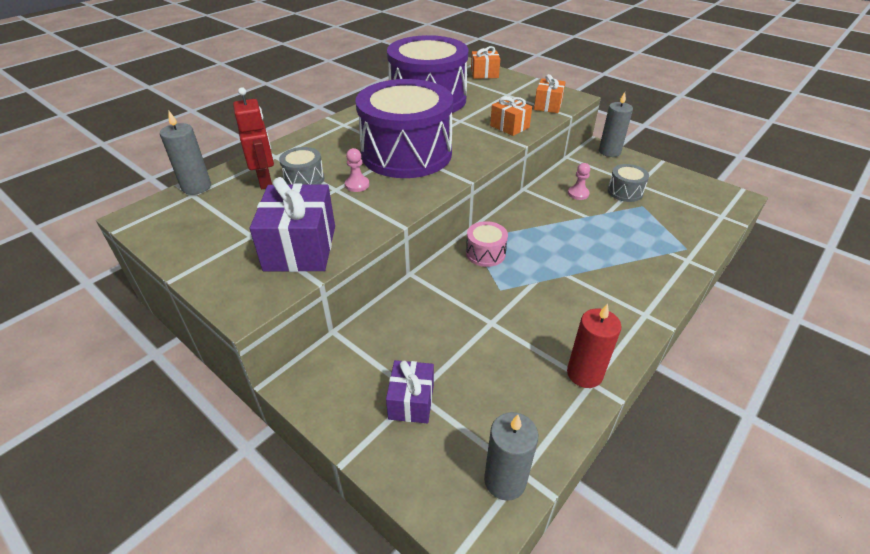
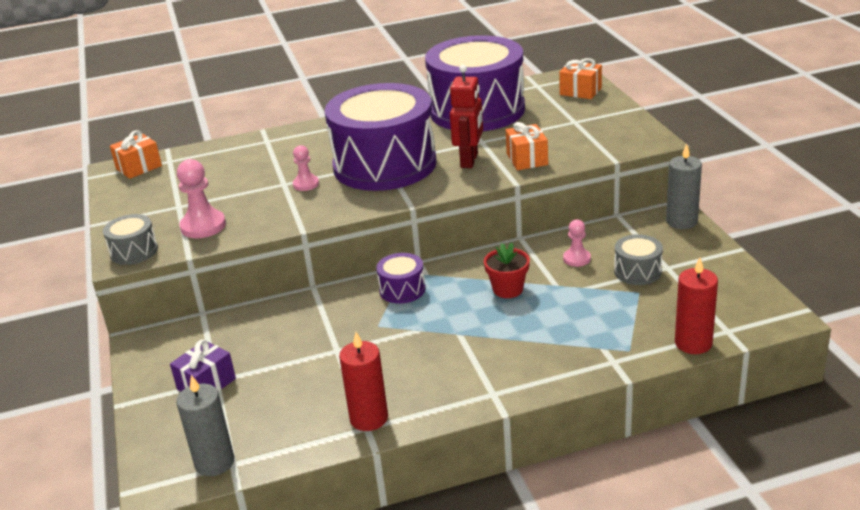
camera: 35 degrees right, 10 degrees down
(196, 187) = (178, 155): grey candle -> none
(265, 181) = (235, 162): red robot -> red robot (469, 160)
(300, 248) = (203, 226): purple gift -> pink pawn
(304, 179) = (268, 168): grey drum -> grey drum (134, 251)
(485, 253) = (402, 289): pink drum -> purple drum
(548, 105) = (605, 144): orange gift -> orange gift (139, 167)
(560, 229) = (508, 289): none -> red flower pot
(715, 231) = (693, 343): none -> red candle

